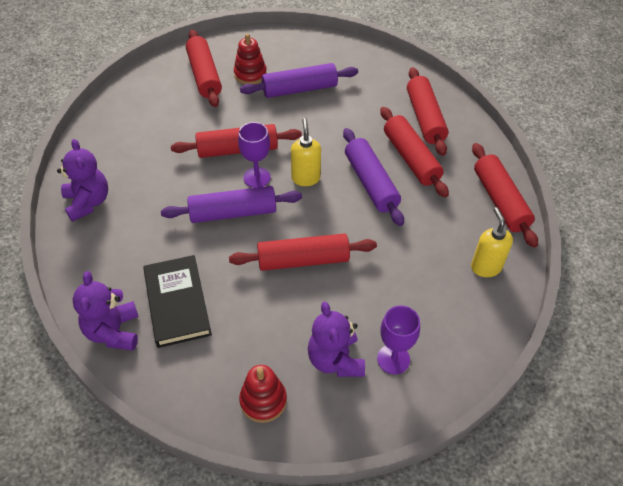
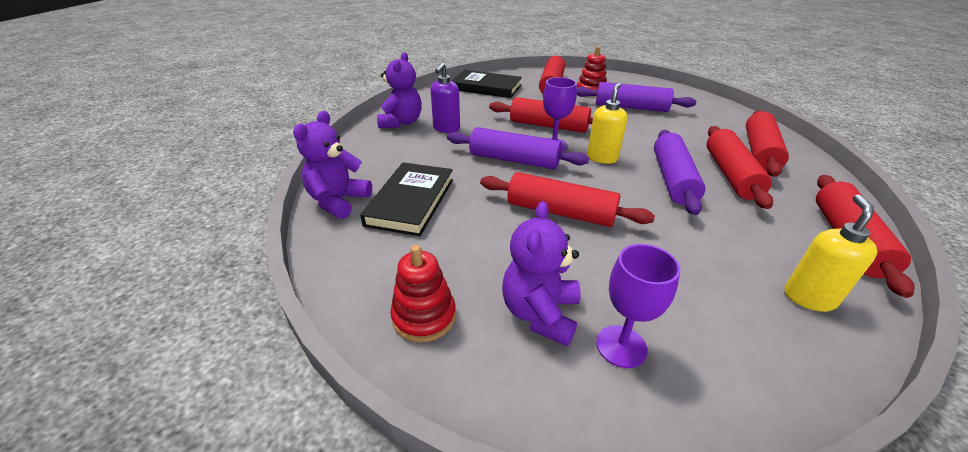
camera: 30 degrees right, 15 degrees down
(138, 106) = (486, 87): none -> black book
(141, 193) = (446, 128): none -> purple soap dispenser

